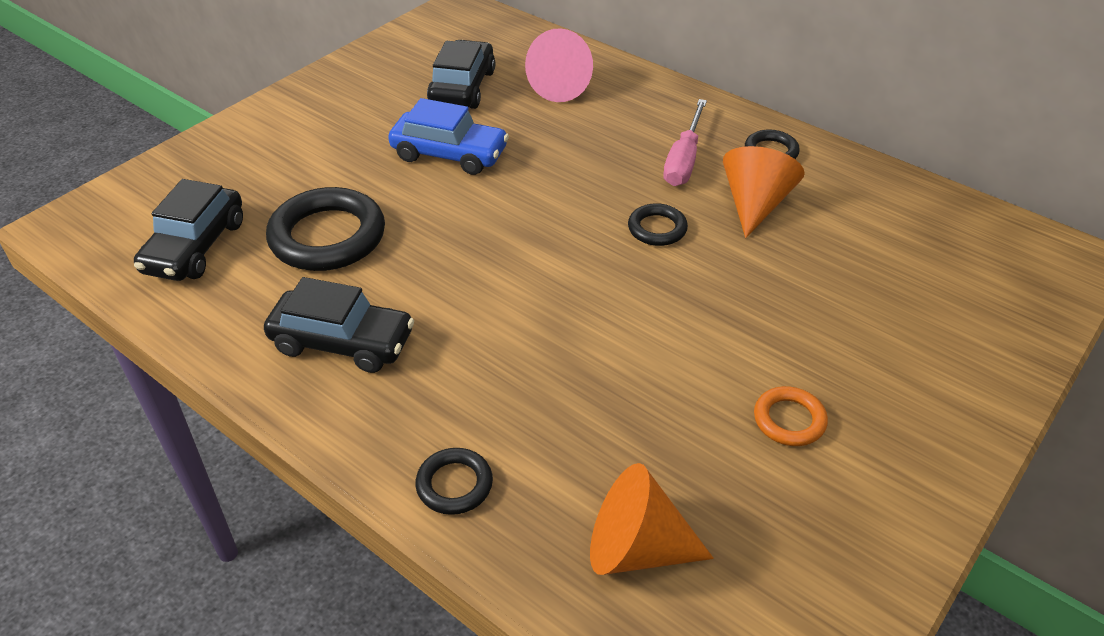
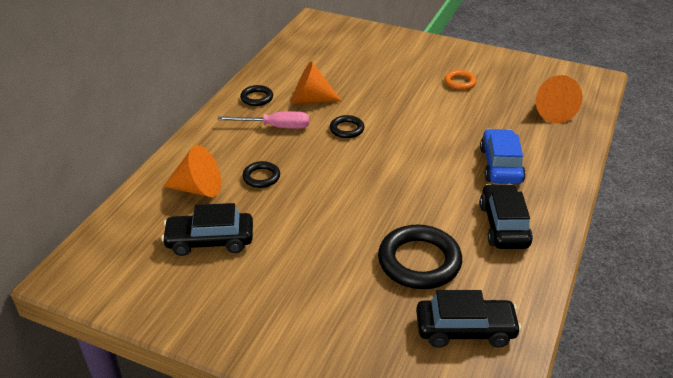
camera: 105 degrees left, 5 degrees down
(449, 154) = (303, 226): blue car -> blue car (500, 165)
(454, 484) = (561, 163): black ring -> black ring (261, 177)
(562, 87) = (198, 189): pink cone -> orange cone

